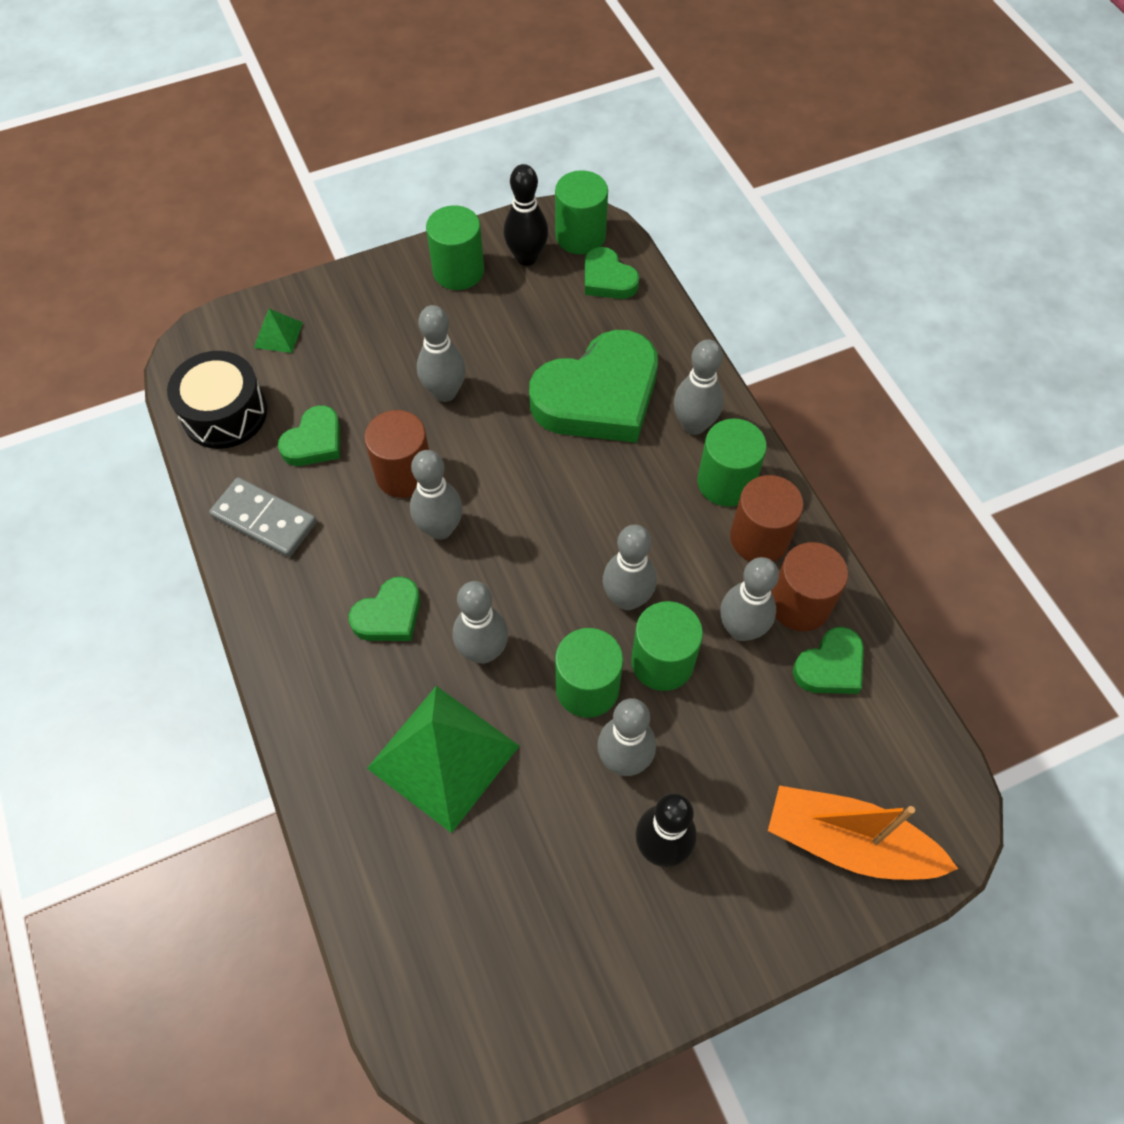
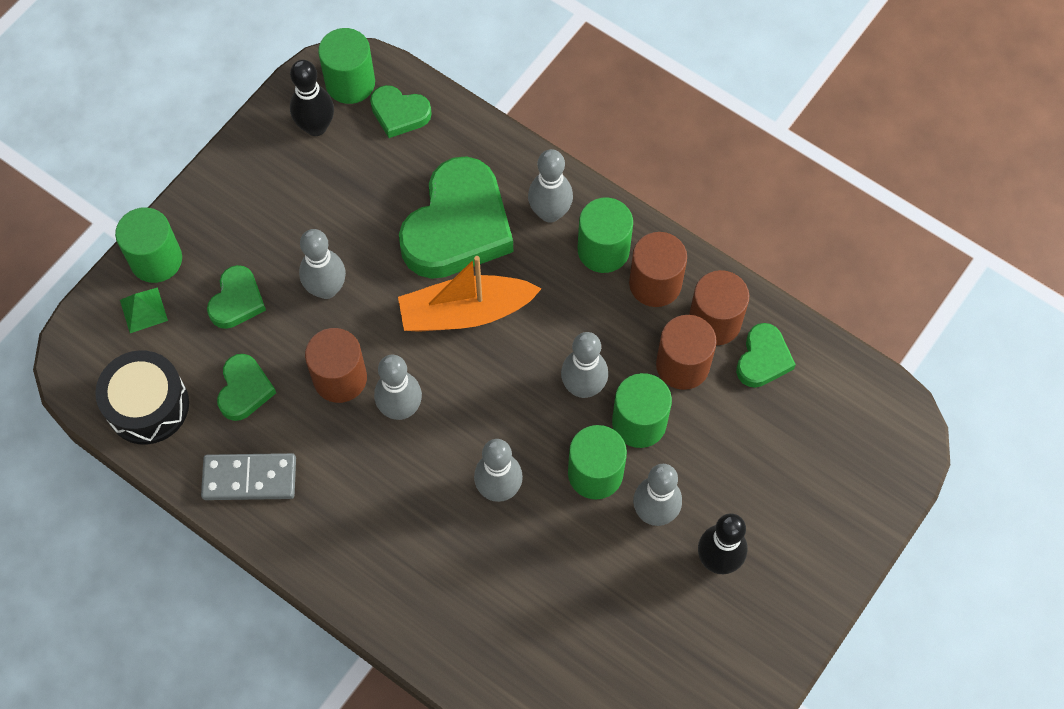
camera: 30 degrees left, 5 degrees up
(389, 615) = (406, 501): green heart -> green heart (237, 301)
(443, 756) = (520, 585): green pyramid -> none
(458, 271) = (264, 169): green cylinder -> green cylinder (156, 259)
(741, 629) = (682, 365): grey bowling pin -> brown cylinder
(848, 842) = (844, 483): orange boat -> orange boat (465, 312)

